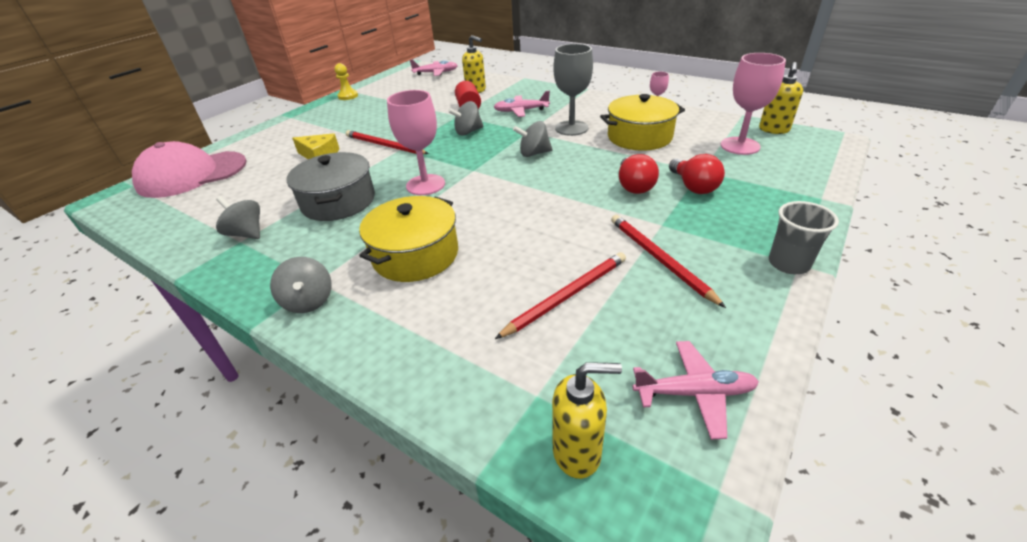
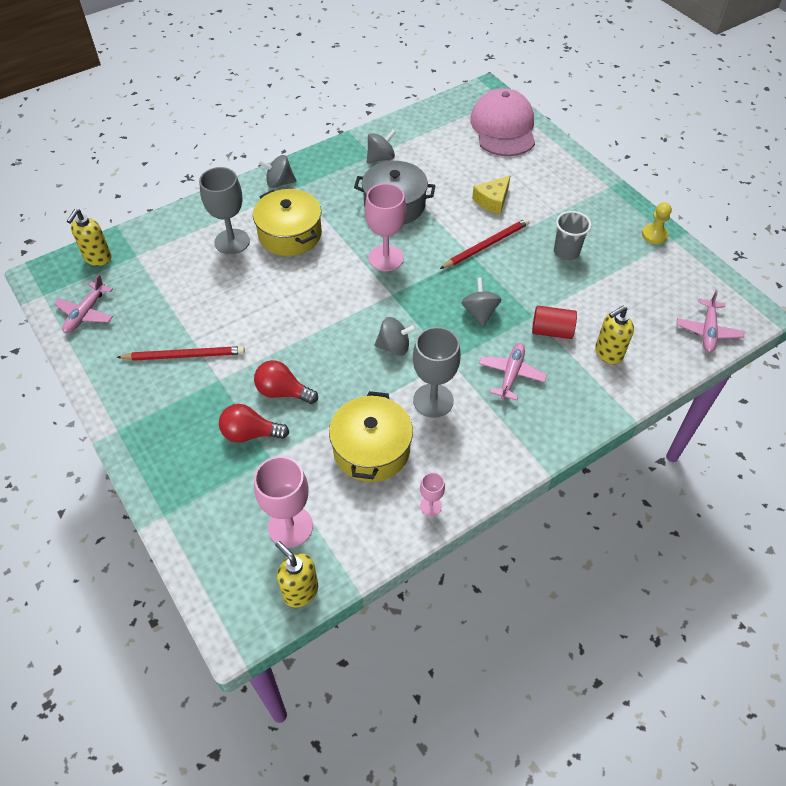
camera: 110 degrees right, 15 degrees up
(452, 298) = (232, 242): none -> grey goblet
(534, 153) = (394, 347): grey spinning top -> grey spinning top turned 75 degrees clockwise
(567, 296) = (191, 293): red pencil -> none
(788, 264) = (122, 424): grey cup -> grey cup (566, 252)

